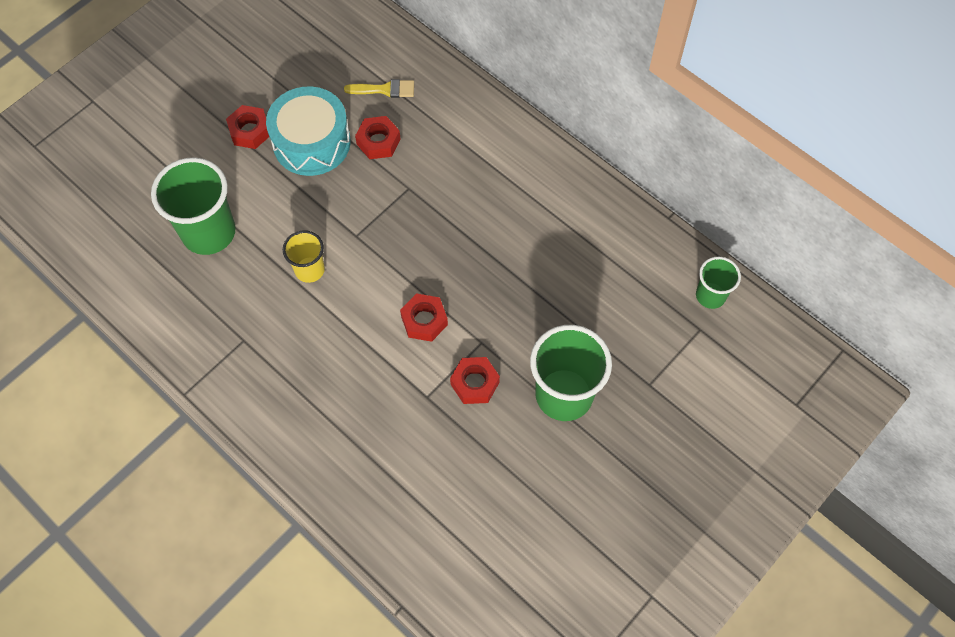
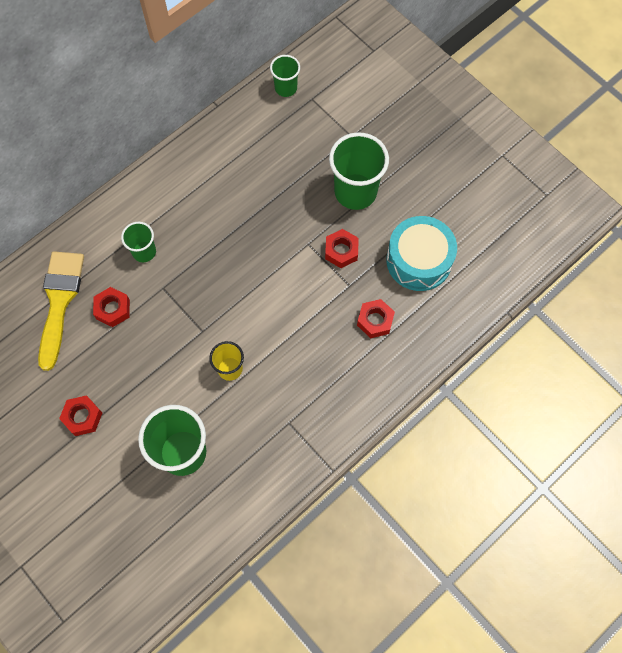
camera: 85 degrees left, 5 degrees up
(311, 142) = (104, 364): turquoise drum -> turquoise drum (419, 260)
(385, 89) = (59, 301): yellow brush -> yellow brush, size x2.01
(424, 321) = (285, 283): red nut -> red nut (375, 320)
(453, 163) = (144, 252): none -> green cup

